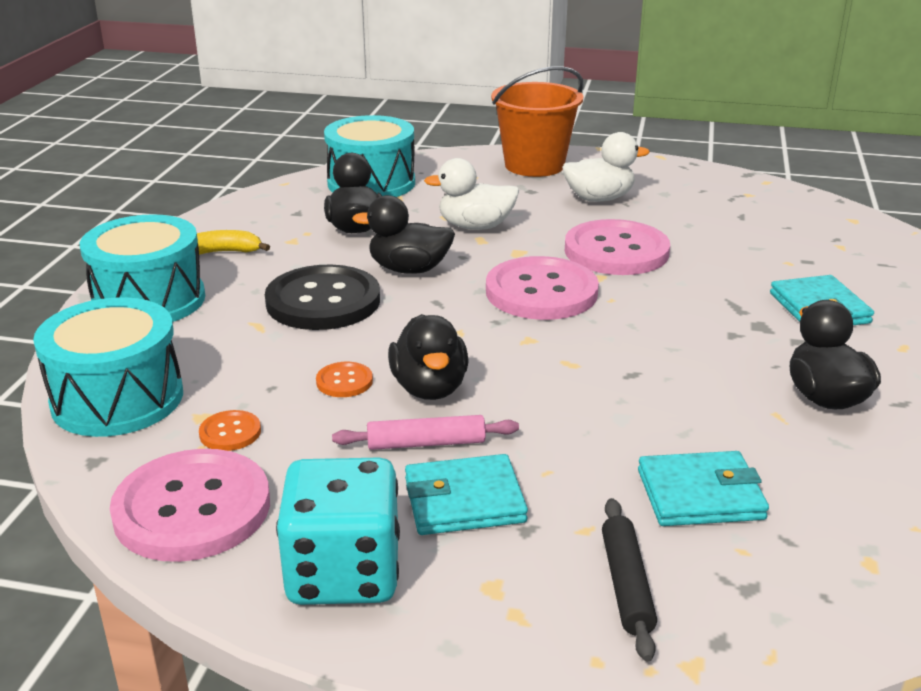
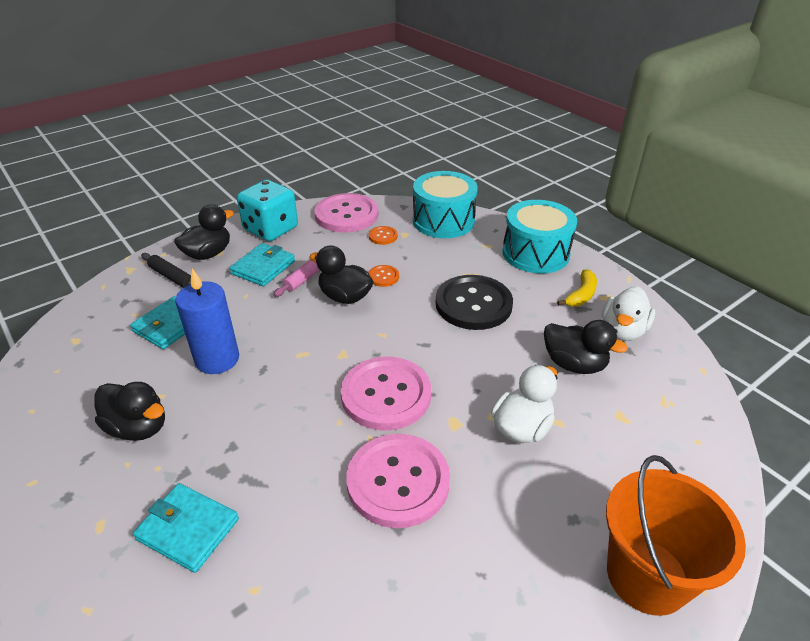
camera: 130 degrees right, 10 degrees up
(371, 183) = (670, 418): turquoise drum -> none
(409, 269) = (481, 355): black duck -> black duck (208, 254)
(599, 199) = (511, 560): white duck -> white duck (623, 331)
(674, 413) = (217, 359): none -> blue candle

